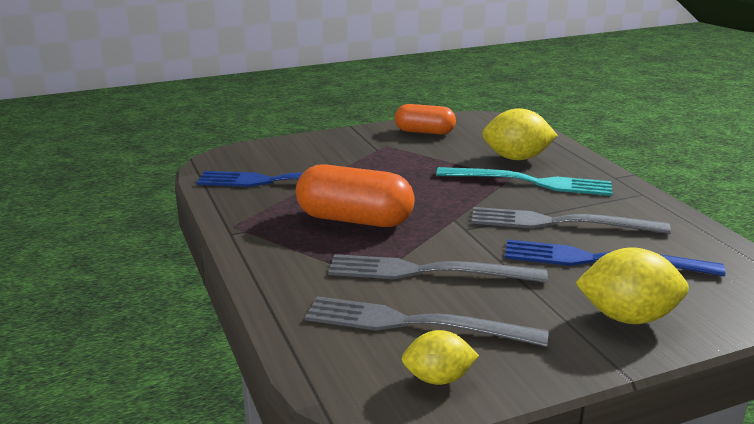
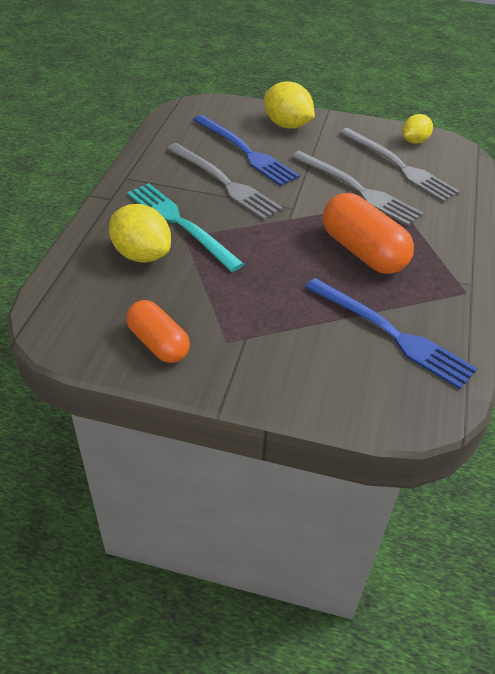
camera: 145 degrees left, 20 degrees up
(438, 379) = (414, 141): yellow lemon -> yellow lemon turned 75 degrees counterclockwise

